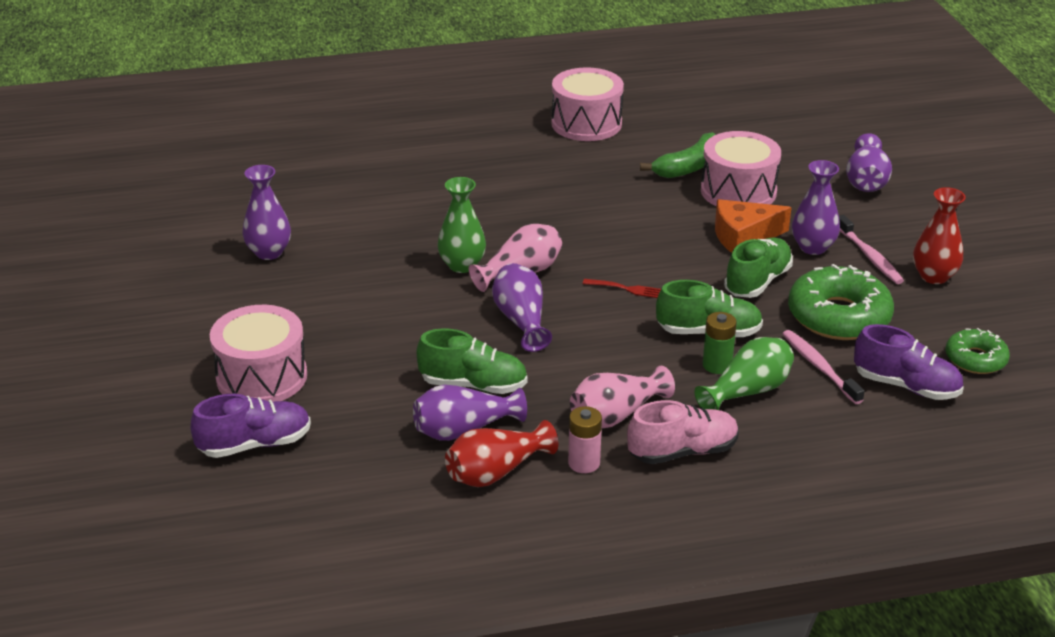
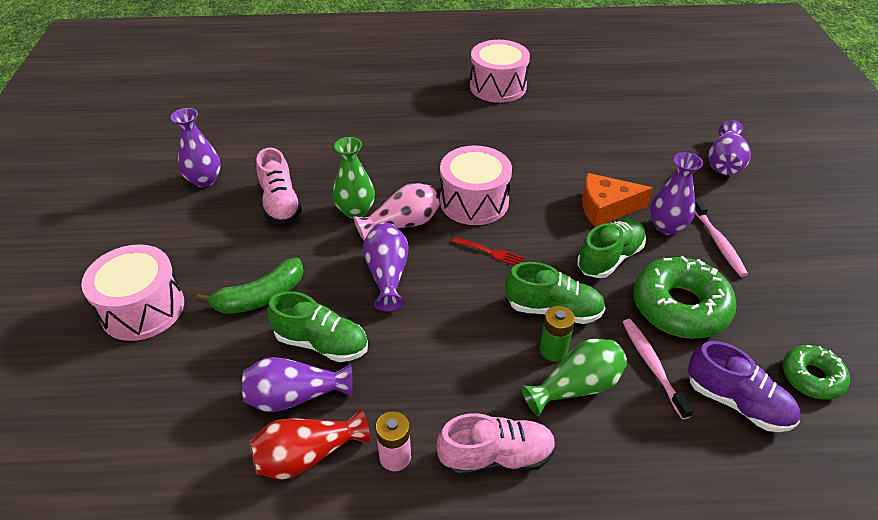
camera: 10 degrees right, 10 degrees up
(255, 444) = (103, 386): purple shoe -> none
(371, 267) = (280, 204): none -> pink shoe
(616, 415) = (442, 399): pink vase -> none
(688, 167) = (572, 134): green banana -> green banana (261, 297)
(738, 191) = (610, 162): pink drum -> pink drum (474, 201)
(934, 276) = (777, 271): red vase -> none

